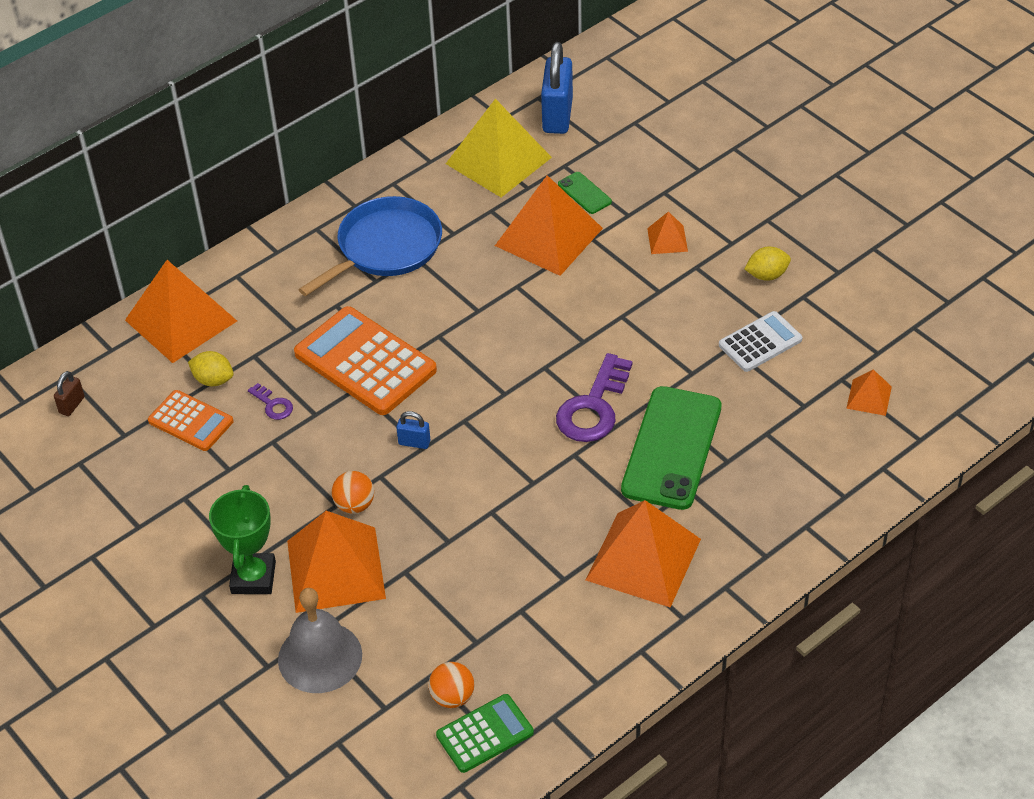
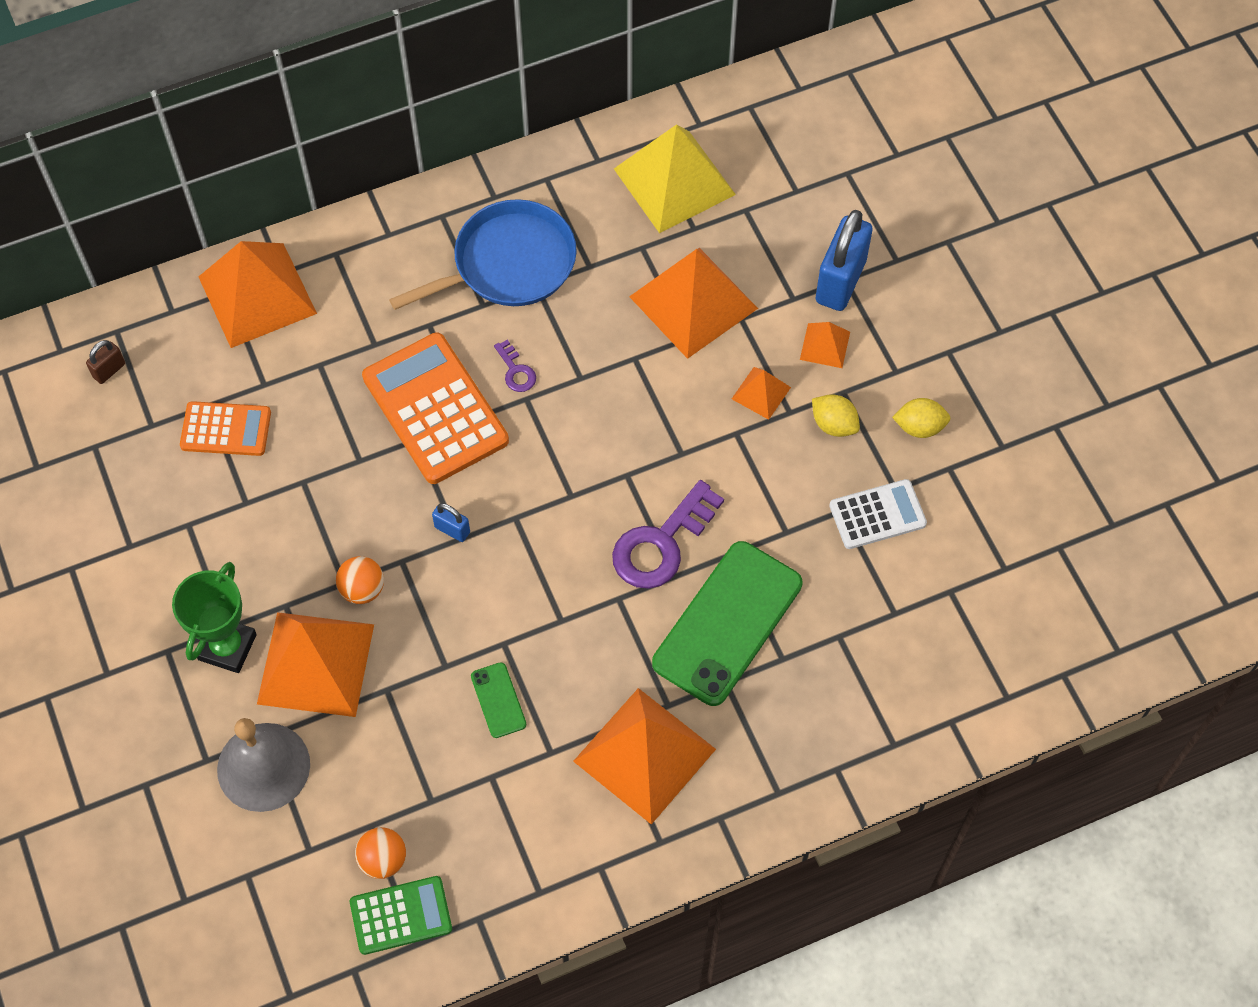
camera: 15 degrees right, 15 degrees up
(191, 421) = (226, 429): orange calculator -> orange calculator turned 45 degrees counterclockwise
(213, 380) = (266, 383): yellow lemon -> yellow lemon (834, 424)
(273, 405) = (319, 434): purple key -> purple key (516, 371)
(557, 116) = (762, 139): blue padlock -> blue padlock (840, 281)
(584, 193) = (755, 254): green phone -> green phone (498, 700)
(869, 397) = (971, 624): orange pyramid -> orange pyramid (761, 393)

